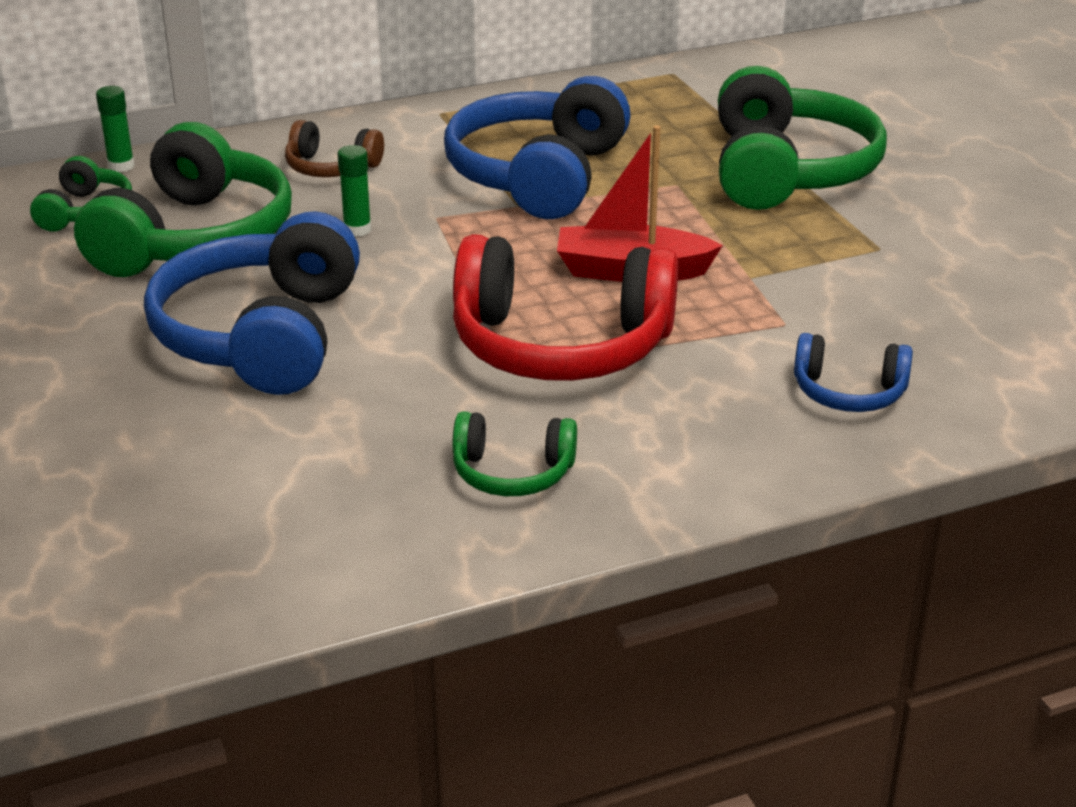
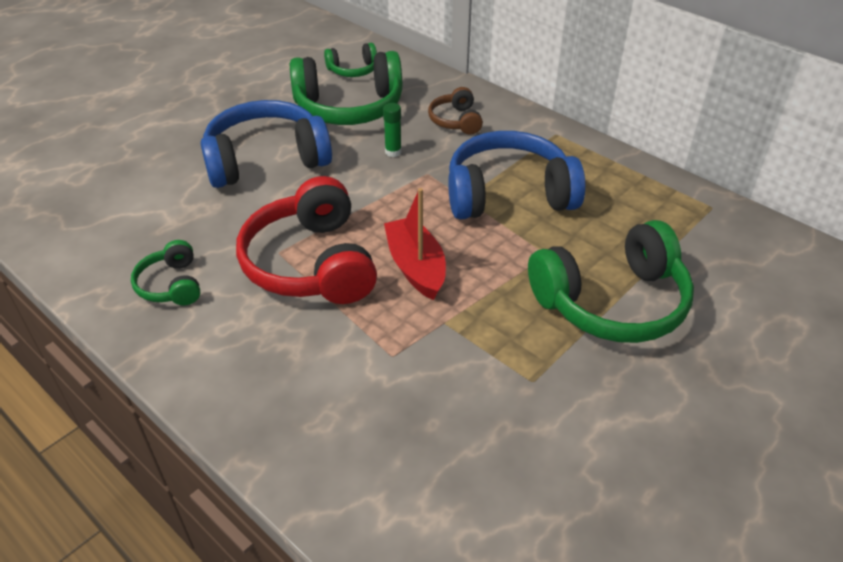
camera: 65 degrees right, 10 degrees up
(121, 166) = (405, 62): green glue stick -> none
(848, 392) = (319, 410): blue headphones -> none

